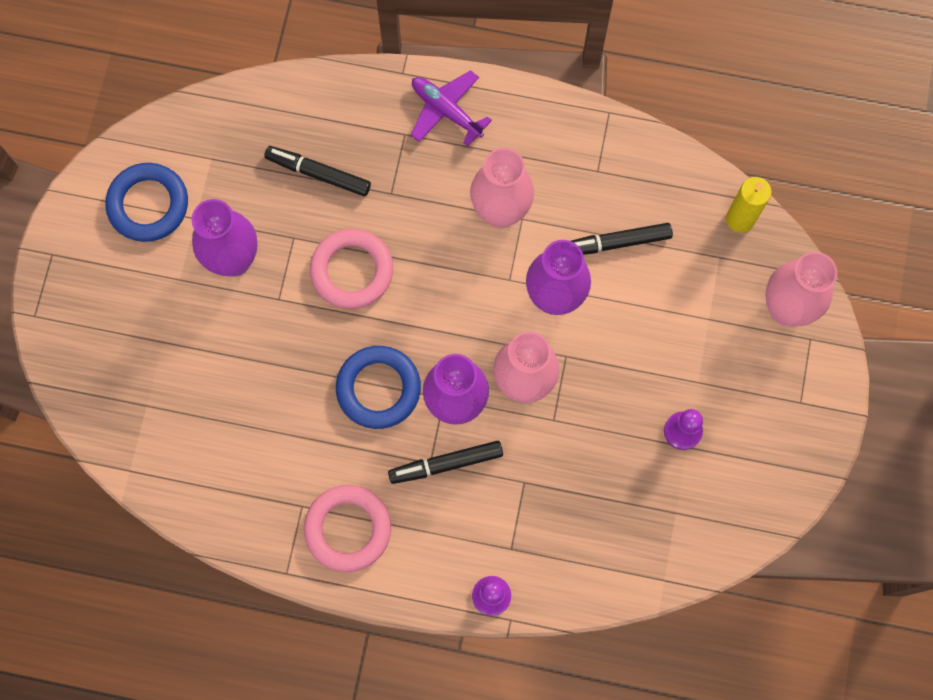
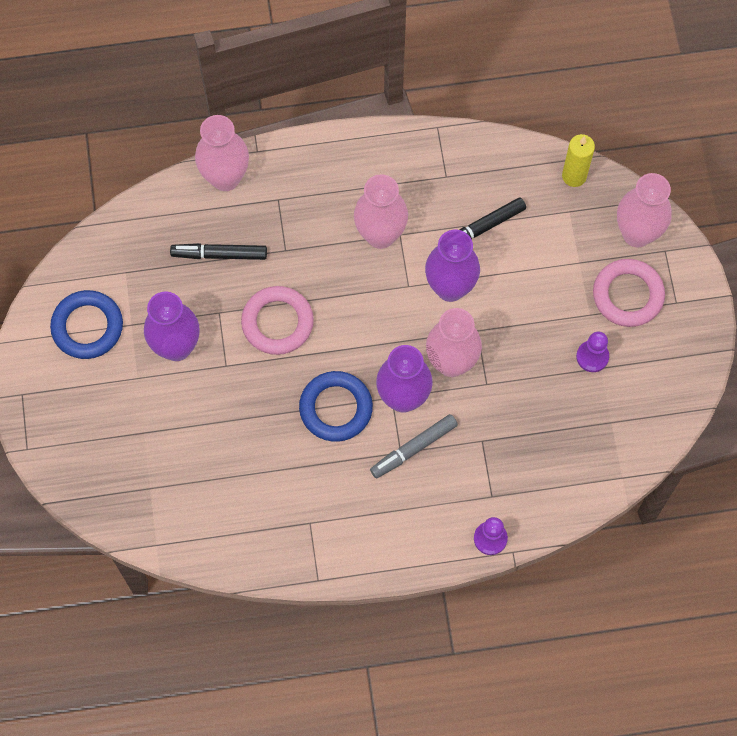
camera: 20 degrees left, 5 degrees down
(348, 529) = (354, 527): pink ring -> pink ring (628, 295)
(357, 91) = (225, 178): none -> pink vase
(446, 110) = (304, 169): purple plane -> none
(446, 464) = (413, 448): black marker -> grey marker

